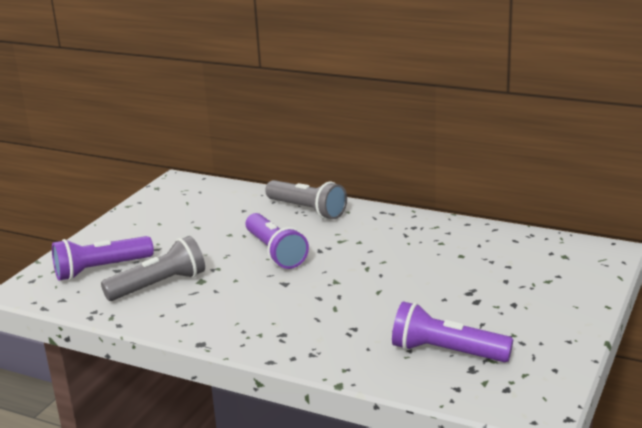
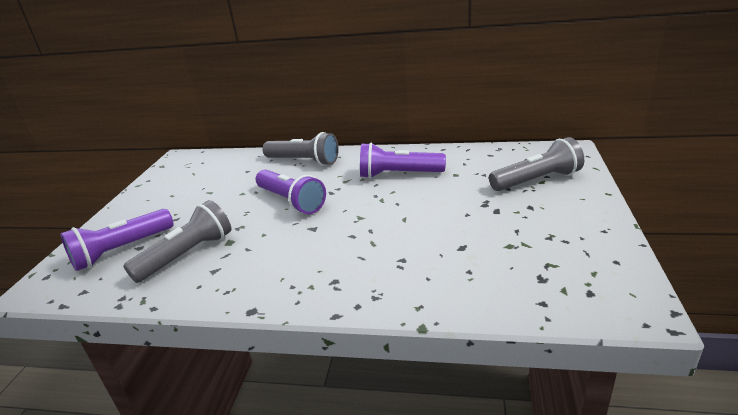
camera: 15 degrees left, 5 degrees up
(446, 352) = (505, 266): purple flashlight -> purple flashlight (398, 174)
(543, 278) = (536, 180): none -> grey flashlight

